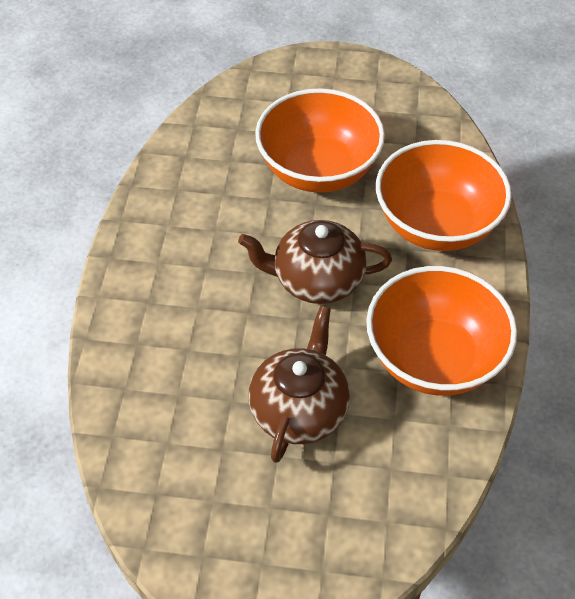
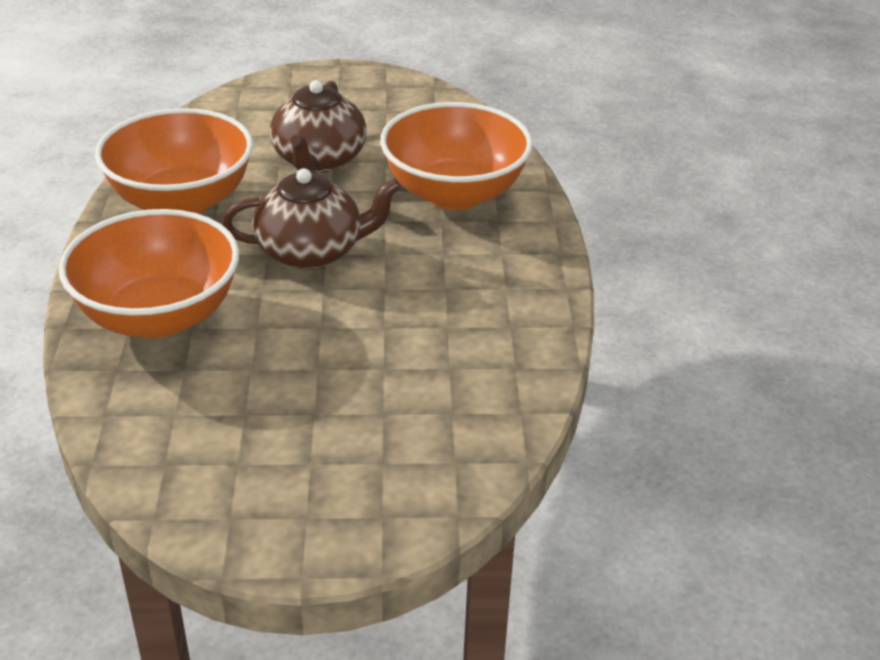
camera: 170 degrees right, 15 degrees down
(318, 170) = (321, 366): orange bowl -> orange bowl (454, 193)

